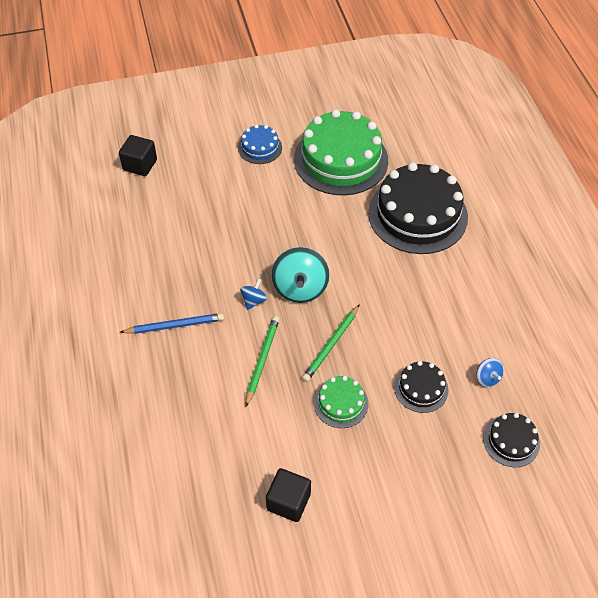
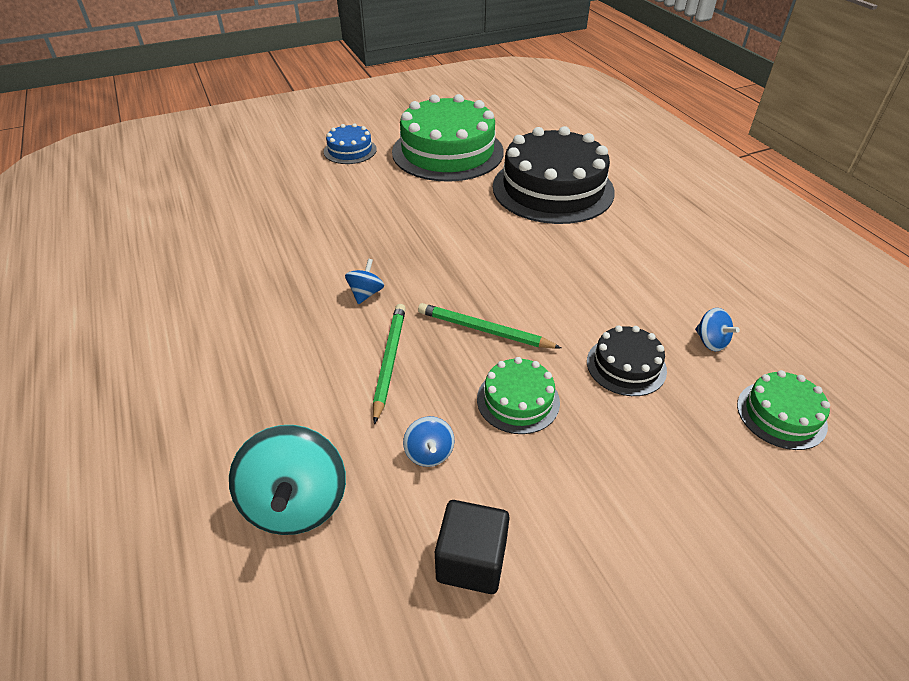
camera: 10 degrees left, 10 degrees down
(140, 165) = (202, 178): black cube -> none
(174, 325) = (255, 335): blue pencil -> none
(276, 431) = (429, 453): none -> blue spinning top
(300, 288) = (426, 273): turquoise spinning top -> turquoise spinning top (296, 503)
(331, 345) = (484, 330): green pencil -> green pencil turned 90 degrees clockwise
(511, 441) = (781, 414): black cake -> green cake

